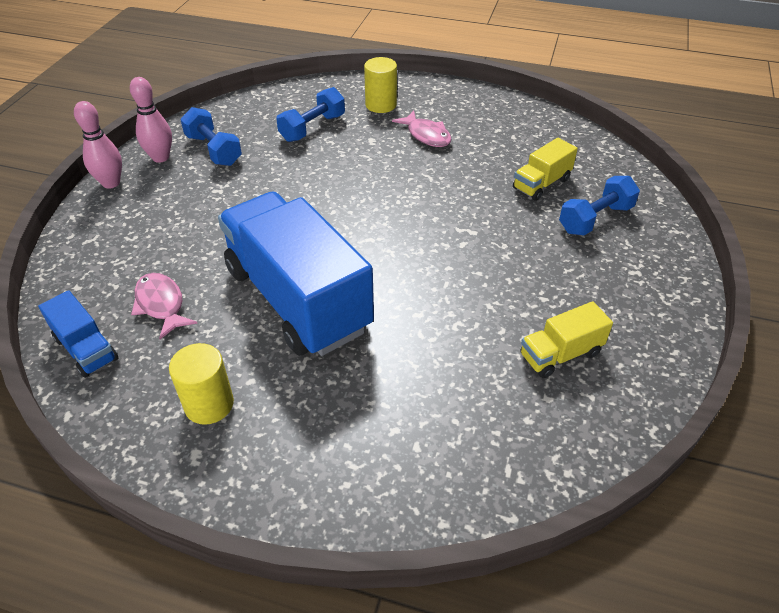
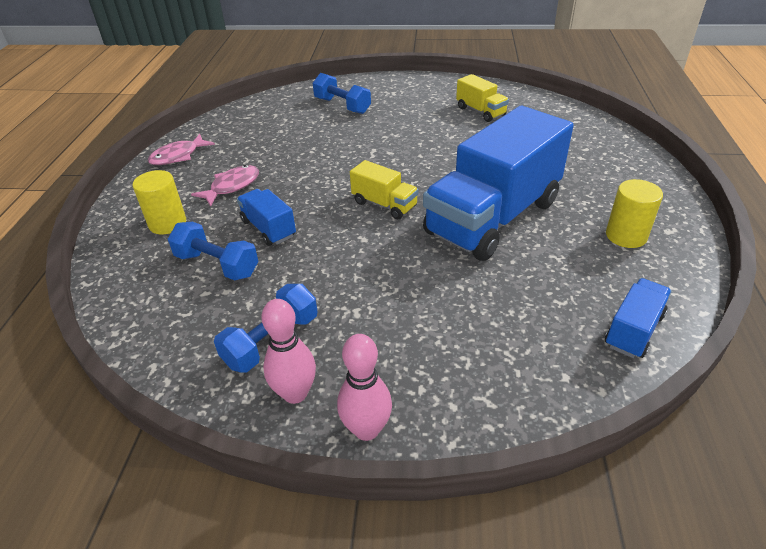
camera: 100 degrees left, 5 degrees down
(161, 305) = (548, 297): pink fish -> pink fish (178, 156)
(349, 153) = (268, 228): none -> blue truck
(541, 184) = (303, 127): yellow truck -> yellow truck (384, 204)

